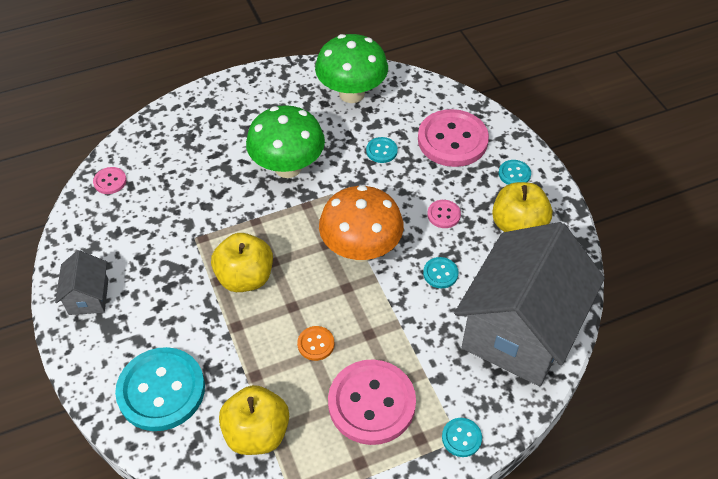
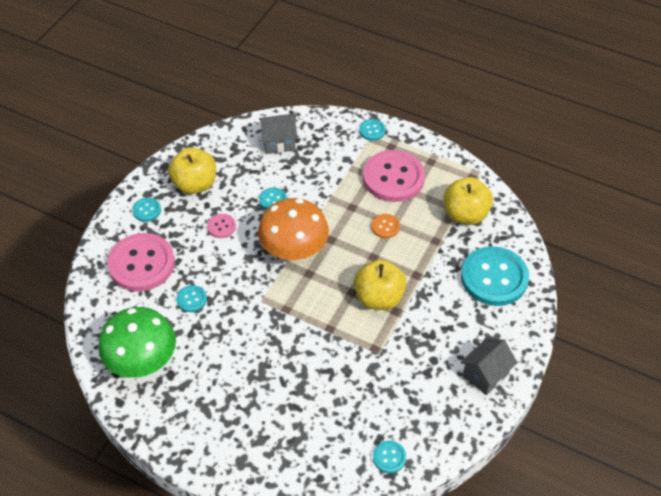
camera: 130 degrees left, 0 degrees up
(110, 181) = (389, 457): pink button -> turquoise button
(288, 167) = (262, 346): green mushroom -> none
(519, 331) = (278, 142): grey house -> grey house, size x0.43

